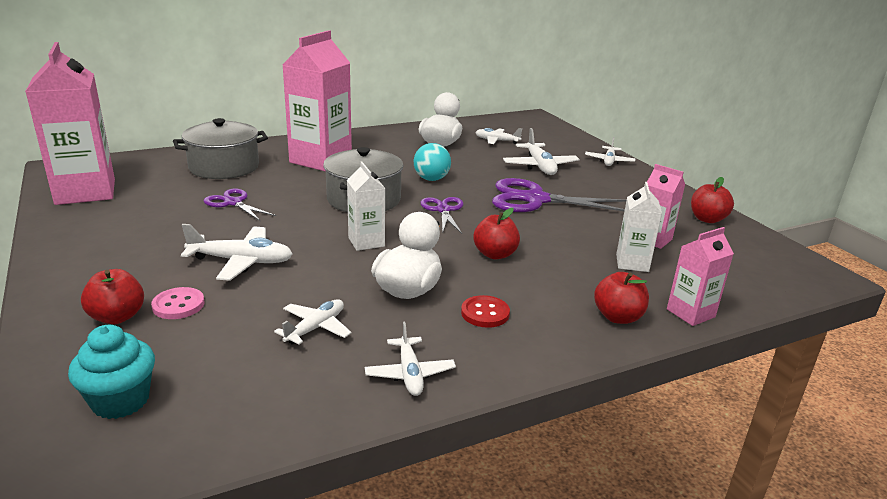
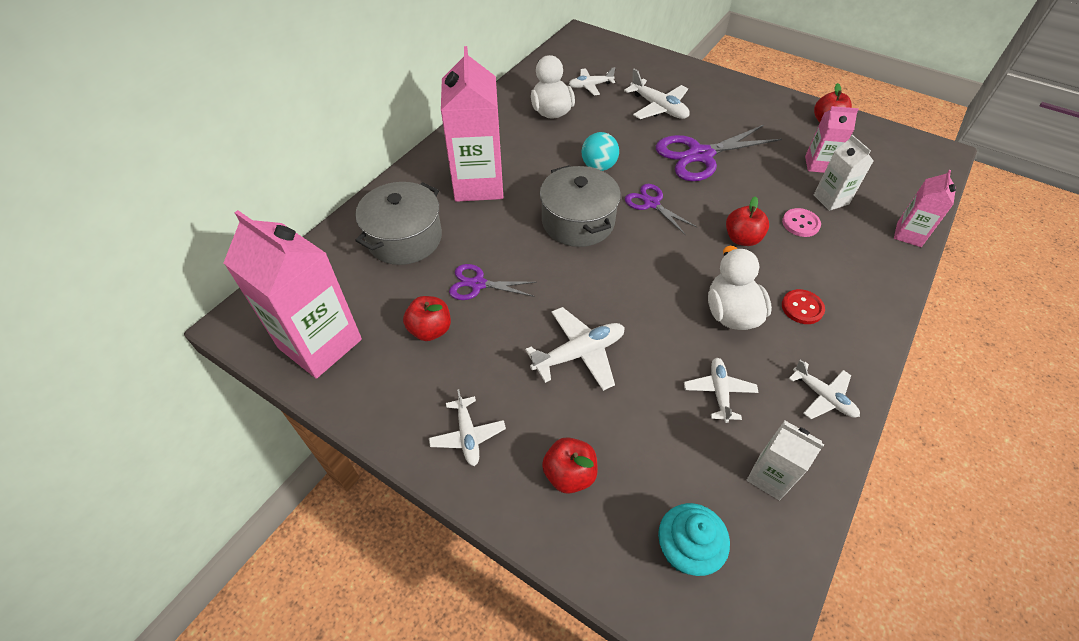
camera: 30 degrees left, 25 degrees up
(178, 305) = (597, 432): pink button -> pink button (800, 224)
(366, 242) = (641, 275): white carton -> white carton (769, 476)
(609, 161) = (699, 76): white plane -> white plane (468, 435)
(618, 317) = (876, 263): red apple -> red apple (430, 330)

